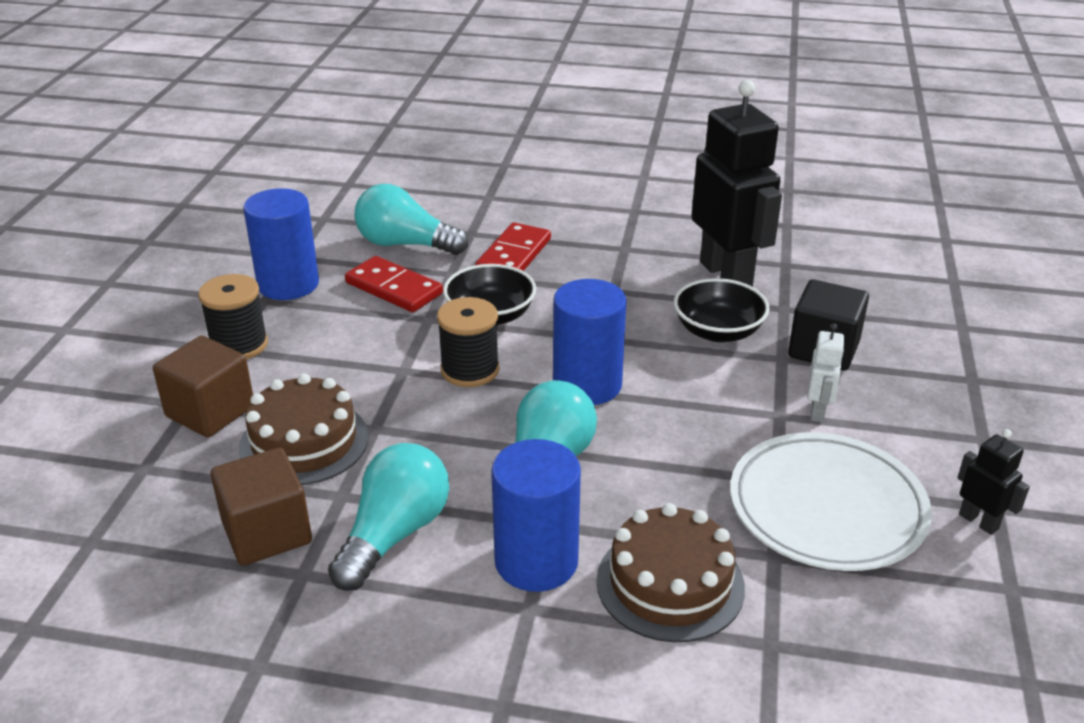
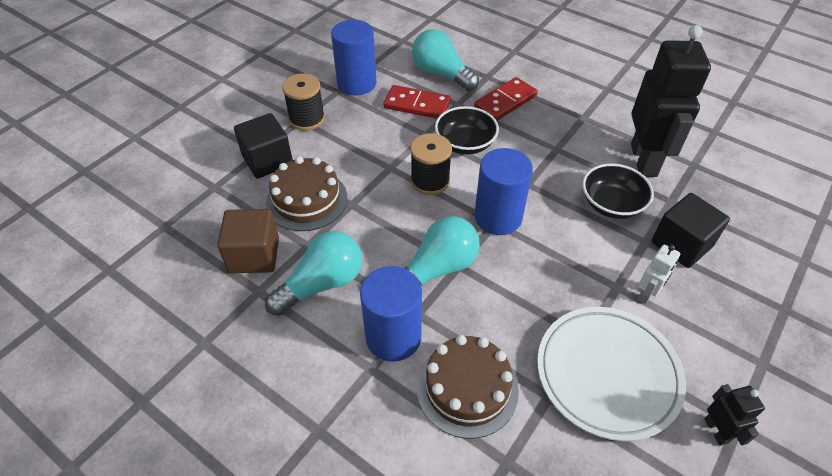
camera: 25 degrees right, 15 degrees up
(210, 411) = (267, 160): brown cube -> black cube
(394, 288) = (417, 105): red domino -> red domino turned 45 degrees counterclockwise

